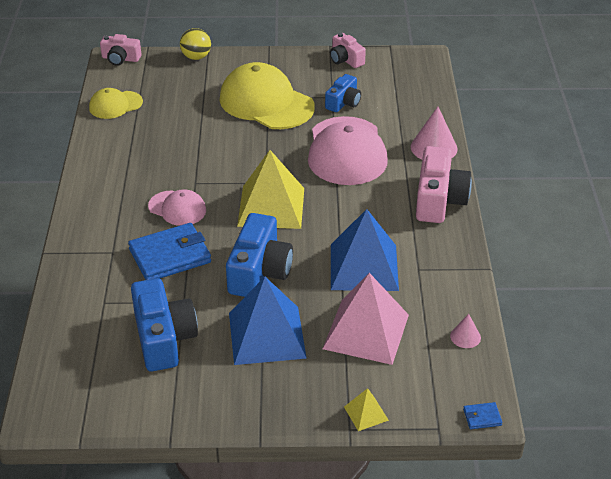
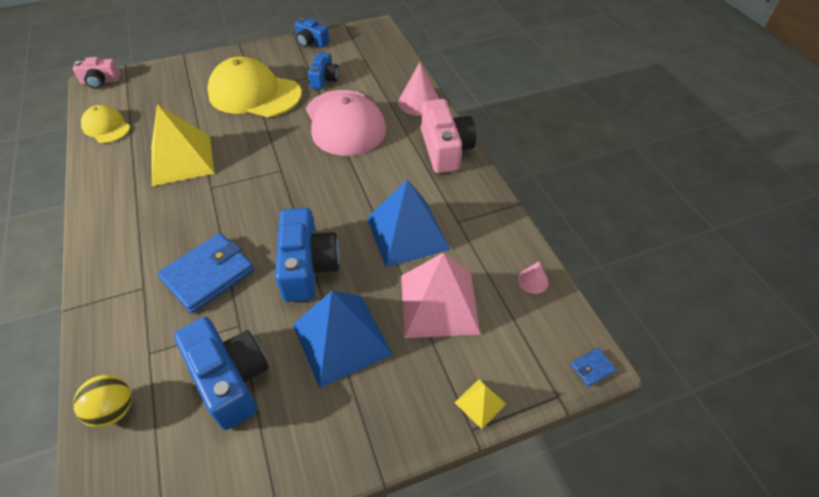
camera: 20 degrees left, 10 degrees up
(115, 105) = (106, 127): yellow cap -> yellow cap turned 90 degrees clockwise
(177, 208) = (200, 219): pink cap -> none
(196, 57) = (174, 66): yellow ball -> yellow ball (114, 410)
(271, 207) = (295, 194): yellow pyramid -> yellow pyramid (182, 160)
(345, 59) = (311, 42): pink camera -> blue camera

